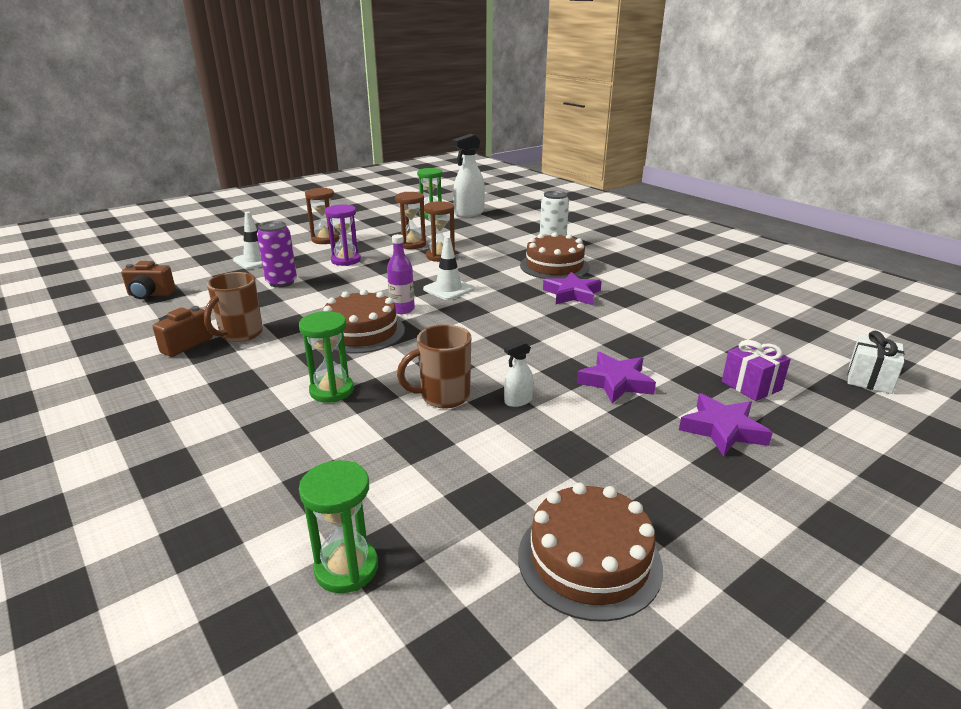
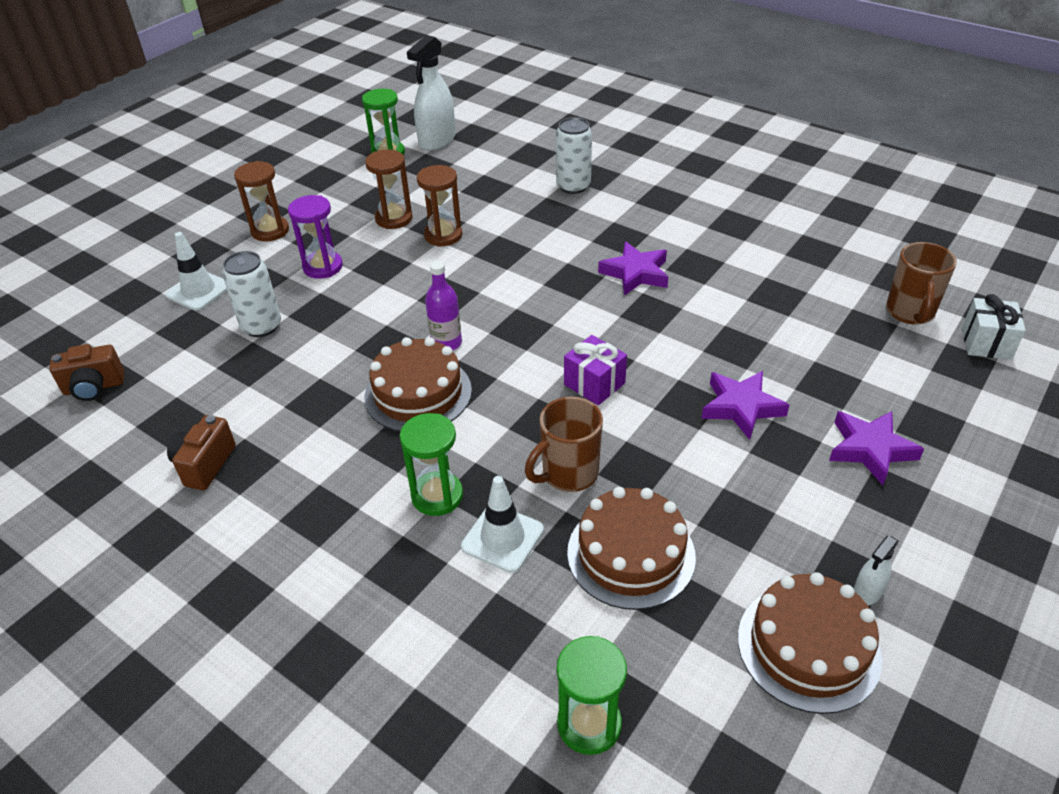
camera: 15 degrees left, 15 degrees up
(240, 334) = (267, 431): brown mug -> brown mug (910, 313)
(281, 282) = (261, 326): purple can -> white can
(448, 289) = (484, 295): white traffic cone -> white traffic cone (502, 538)
(518, 401) = (651, 460): white spray bottle -> white spray bottle (867, 592)
(554, 266) = (593, 226): brown cake -> brown cake (631, 554)
(751, 386) = (877, 380): purple gift -> purple gift (594, 384)

